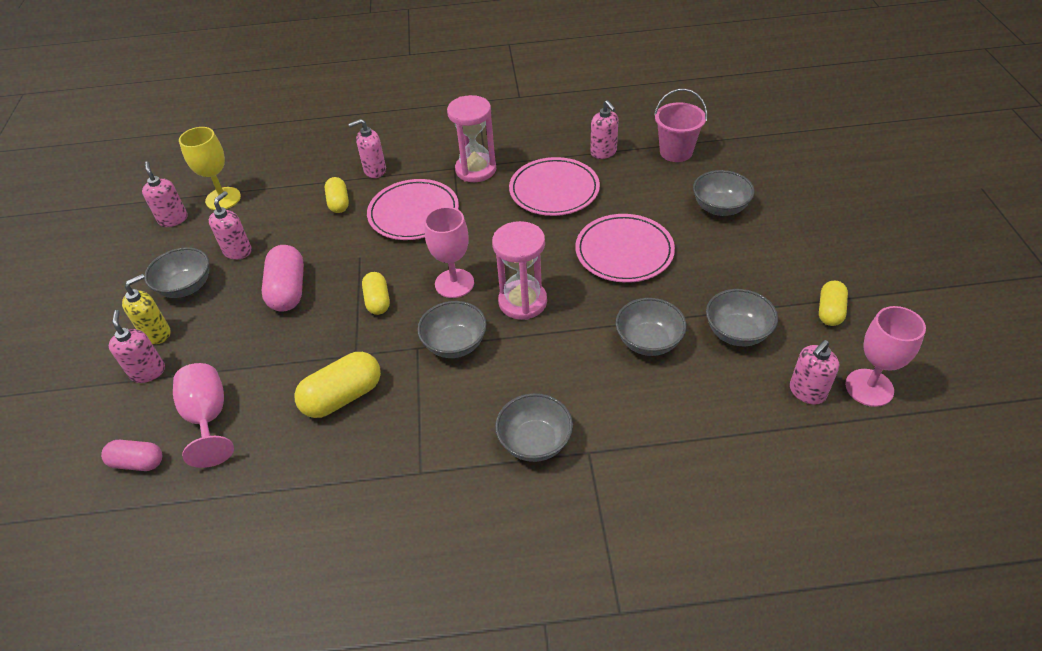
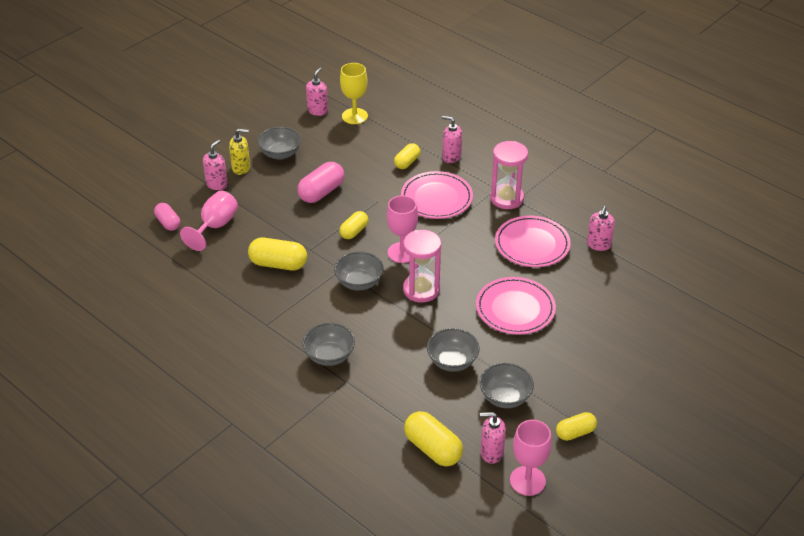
camera: 45 degrees right, 5 degrees down
(238, 251) = (325, 152): pink soap dispenser -> none
(676, 152) = (644, 279): pink bucket -> none
(720, 208) = (613, 331): grey bowl -> none
(761, 438) = (433, 448): none -> yellow capsule

